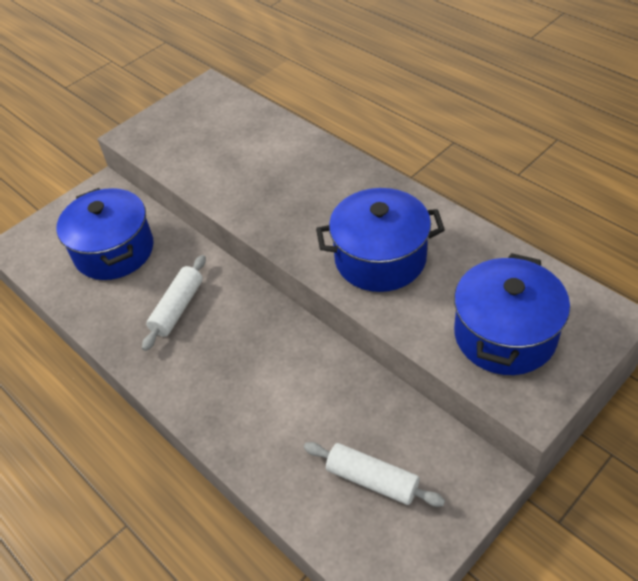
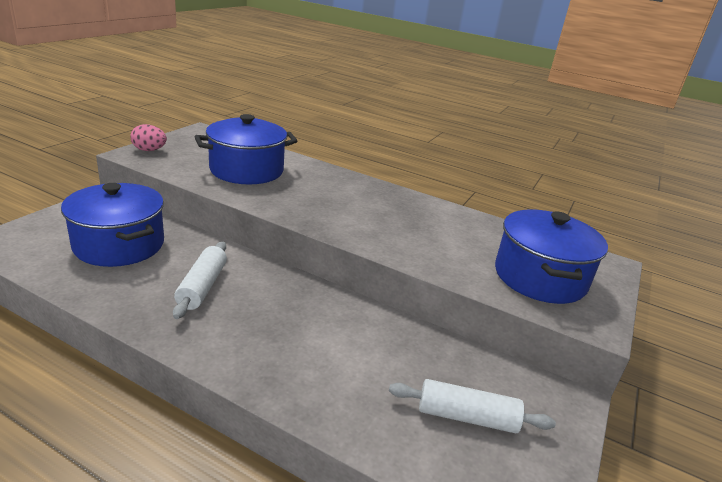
camera: 25 degrees left, 20 degrees down
(148, 127) = (149, 150): none -> pink egg
(380, 258) = (404, 231): blue pot -> blue pot (246, 170)

